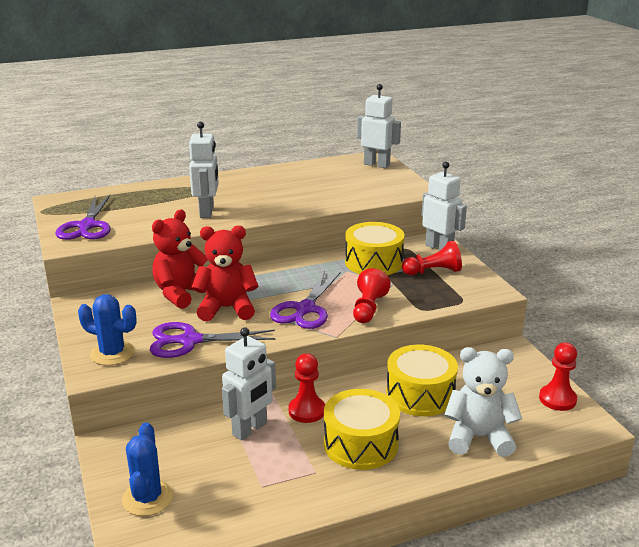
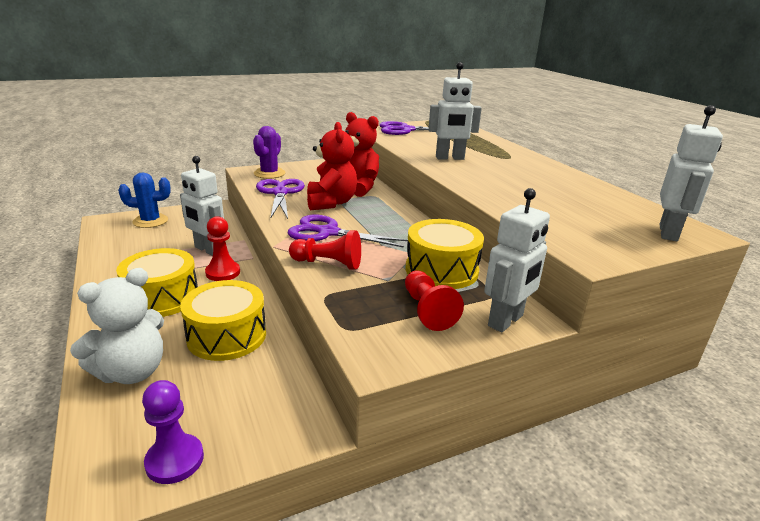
camera: 85 degrees right, 0 degrees up
(112, 353) = (269, 173): blue cactus -> purple cactus
(478, 437) = (132, 372): white teddy bear -> white teddy bear turned 45 degrees clockwise
(557, 399) = (175, 460): red pawn -> purple pawn

